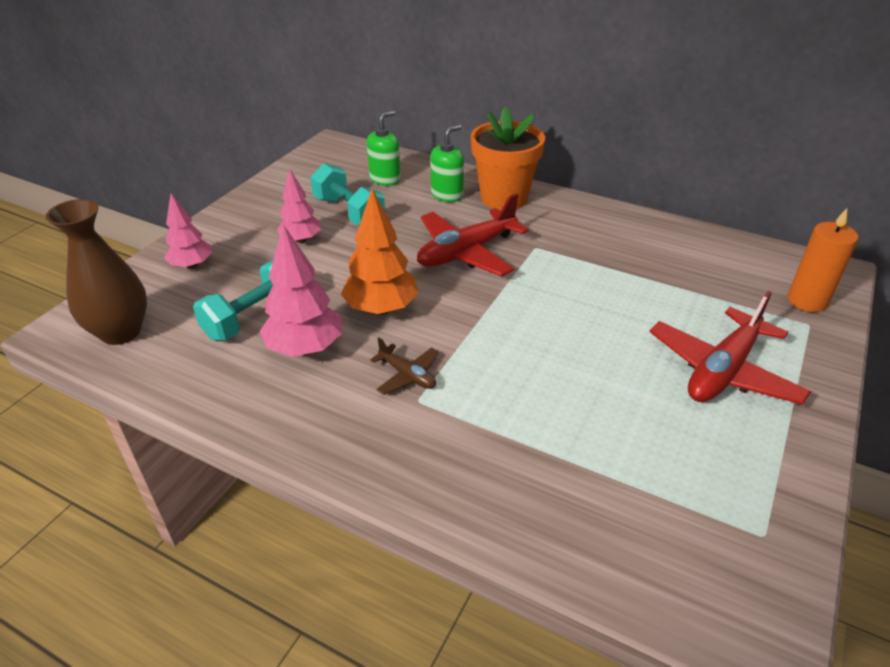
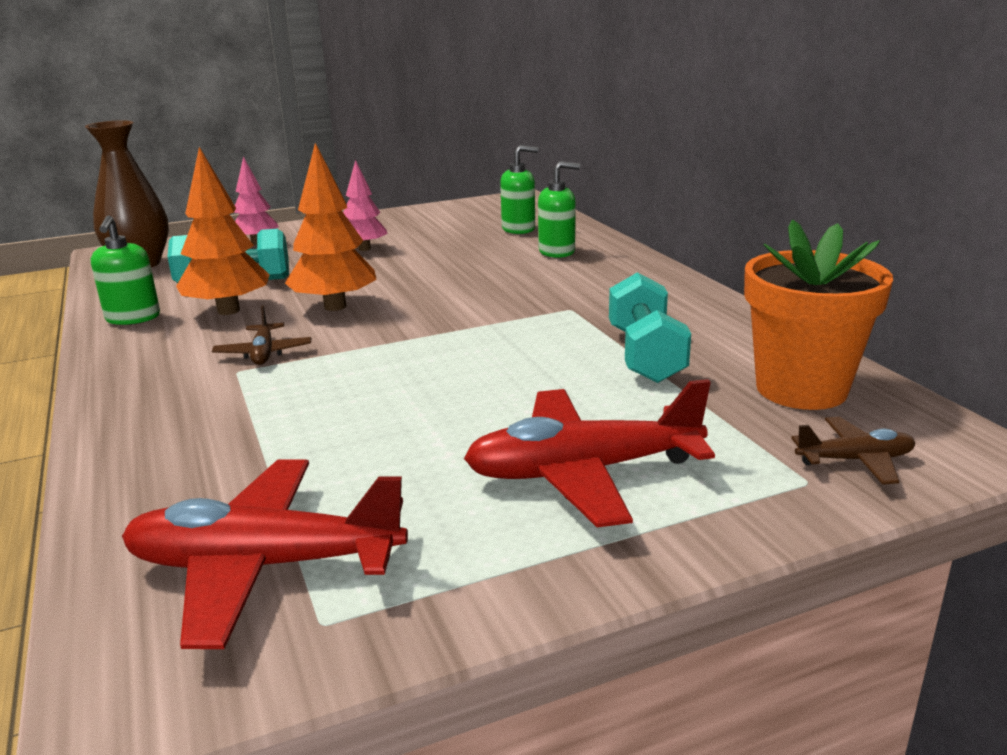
camera: 40 degrees right, 15 degrees down
(236, 392) = (133, 318): none -> green soap dispenser
(305, 348) = (228, 310): pink tree -> orange tree
(349, 212) = (440, 242): turquoise dumbbell -> turquoise dumbbell (645, 355)
(466, 253) = (490, 293): red plane -> red plane (264, 566)
(504, 198) = (613, 267): orange flower pot -> orange flower pot (801, 389)
(807, 301) = (855, 460): orange candle -> brown plane

